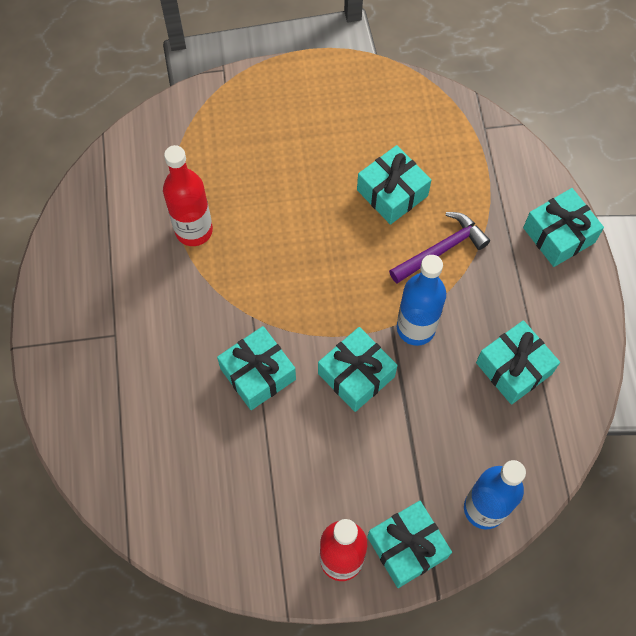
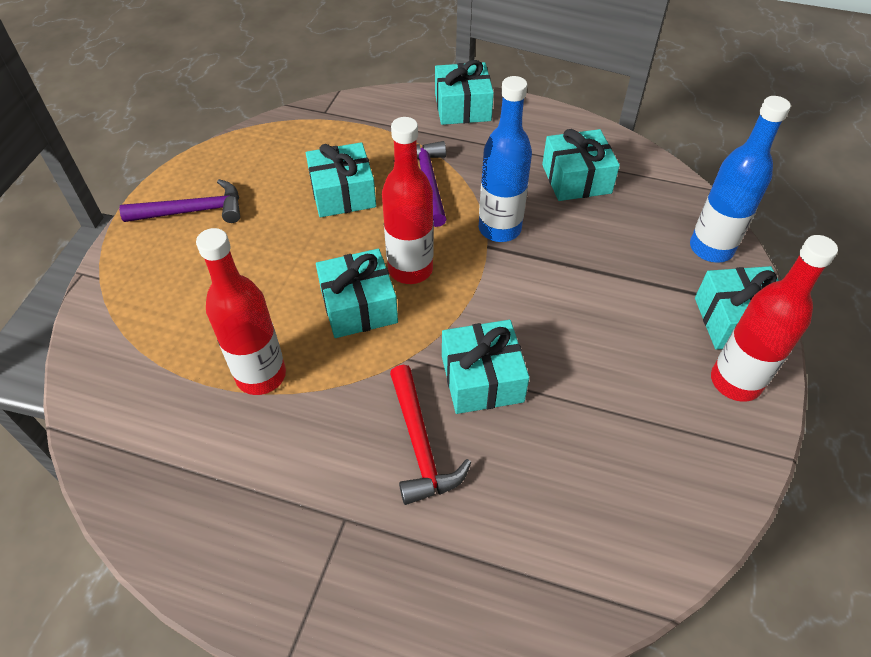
camera: 65 degrees left, 15 degrees down
(186, 356) = (420, 445): none -> red hammer
(316, 101) = (193, 211): none -> purple hammer
(336, 280) = (410, 269): none -> red bottle
(356, 375) = (527, 292): turquoise gift -> turquoise gift (359, 306)

